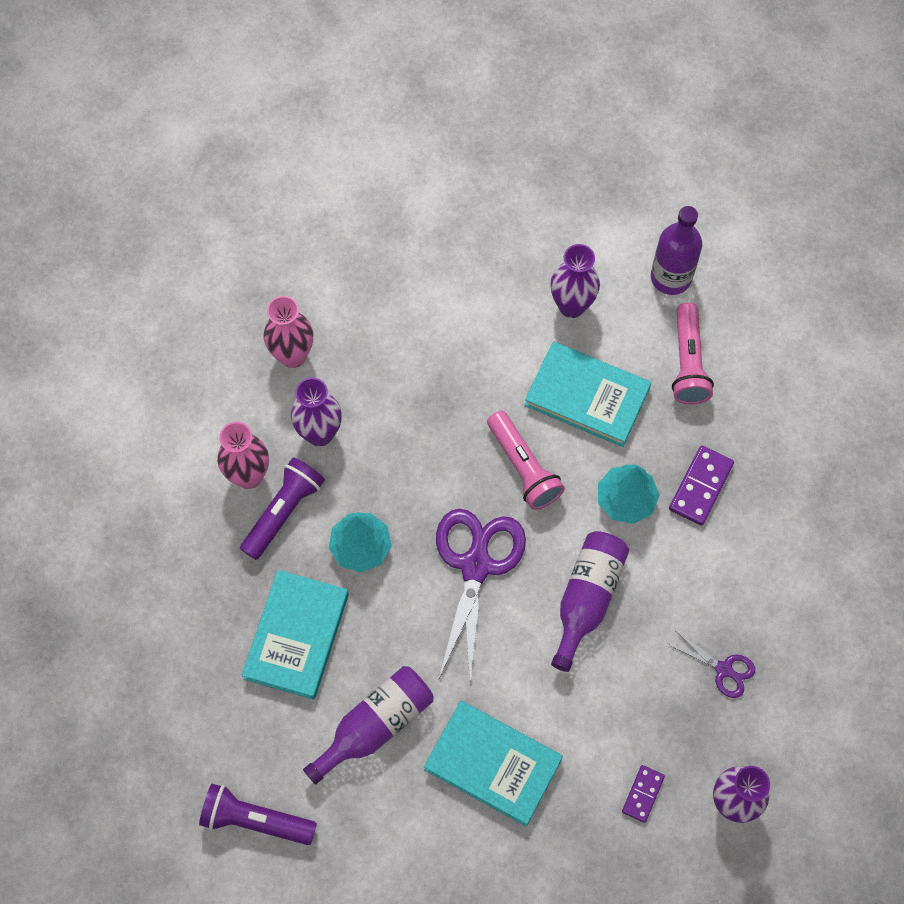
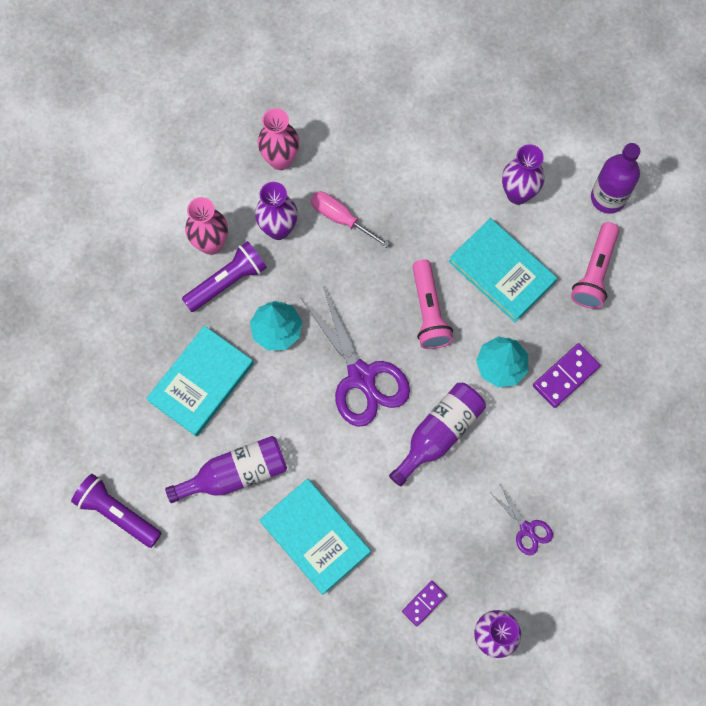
camera: 20 degrees right, 5 degrees up
(385, 397) = (340, 218): none -> pink screwdriver
(476, 565) = (361, 376): purple scissors -> purple scissors turned 120 degrees clockwise

